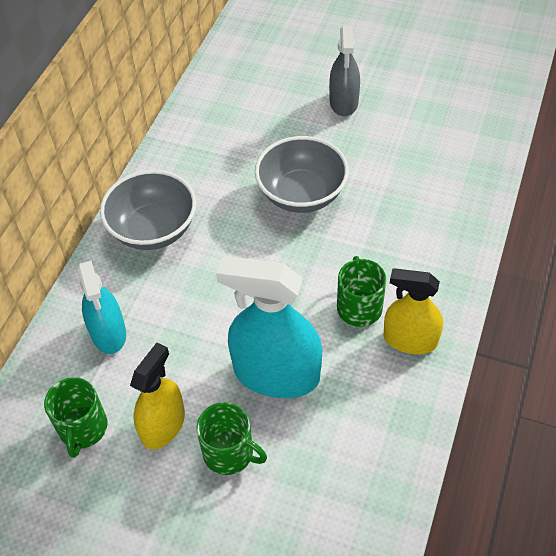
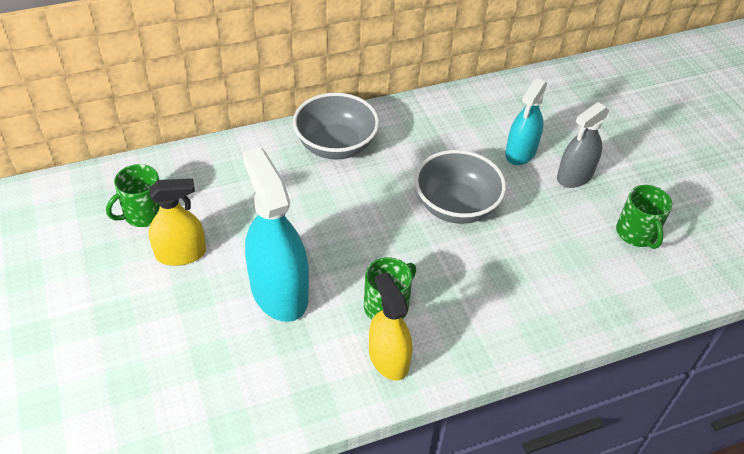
camera: 45 degrees right, 5 degrees down
(108, 333) = (229, 178): turquoise spray bottle -> turquoise spray bottle (520, 152)
(229, 453) = (189, 305): green mug -> green mug (636, 233)

